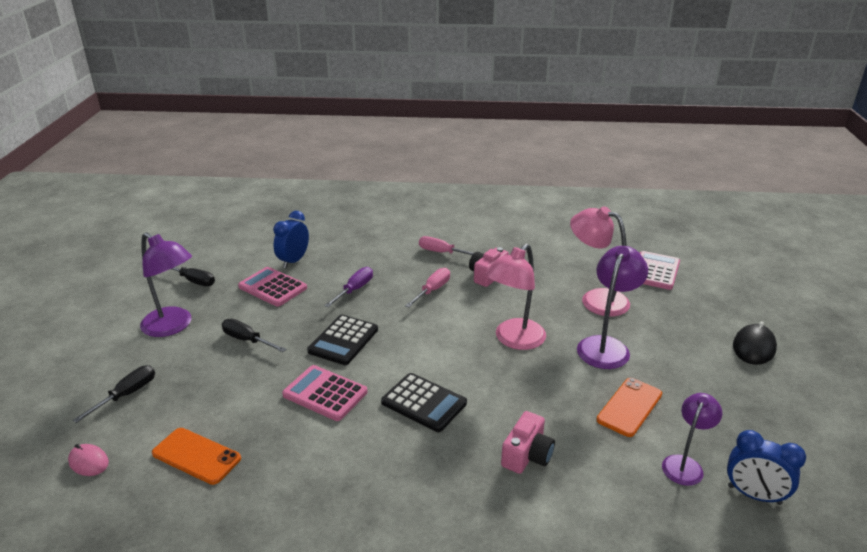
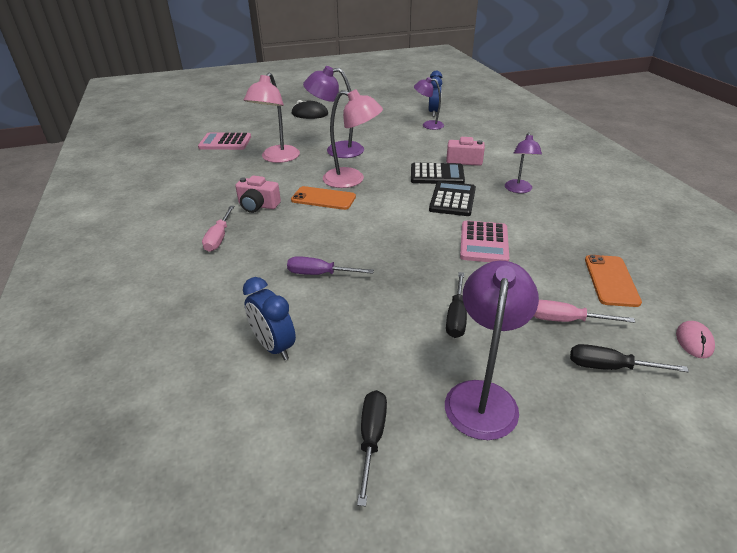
camera: 110 degrees left, 5 degrees up
(273, 287) = (346, 340): pink calculator -> none
(293, 261) = (274, 346): blue clock -> blue clock turned 45 degrees clockwise
(343, 340) = (409, 255): black calculator -> black calculator (437, 175)
(412, 474) = (518, 190): none -> purple lamp
(432, 290) = (298, 228): pink screwdriver -> pink screwdriver (566, 320)
(629, 407) = (394, 139): orange phone -> orange phone (323, 198)

